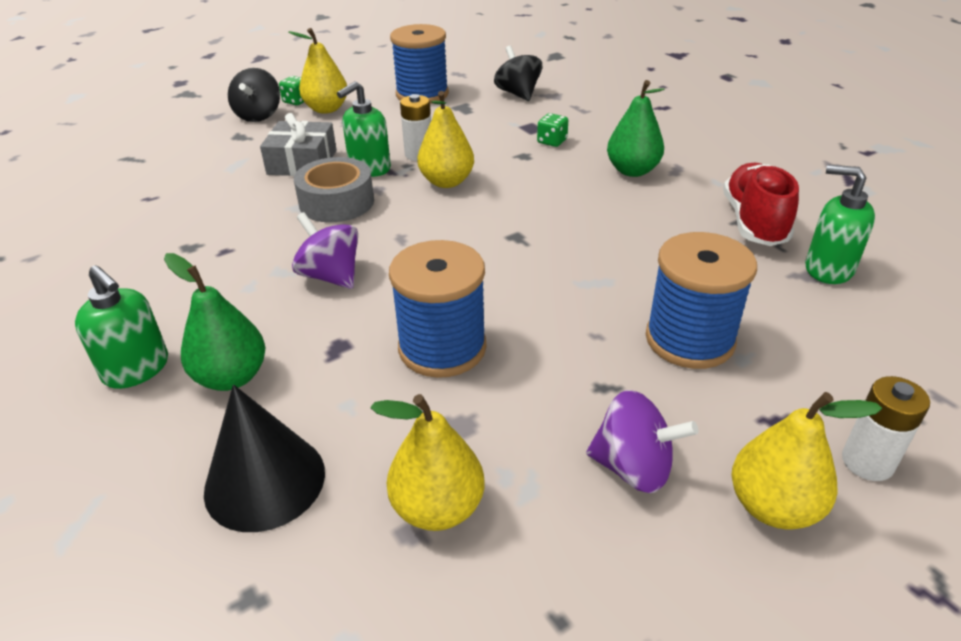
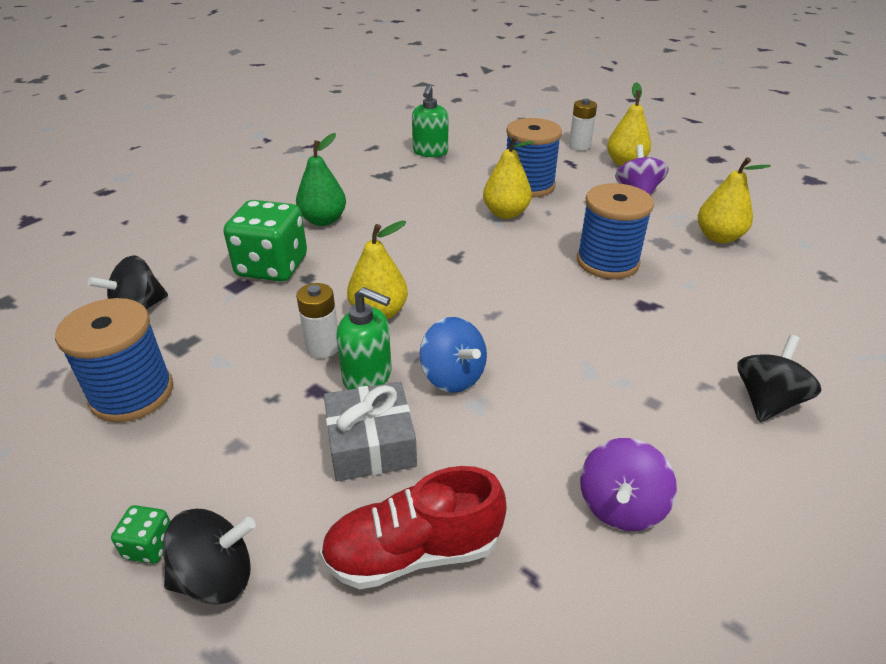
camera: 110 degrees left, 0 degrees up
(137, 369) = (767, 401): green soap dispenser -> black spinning top
(231, 377) = (720, 344): green pear -> none
(265, 481) = (770, 295): black cone -> none
(326, 109) = (187, 487): yellow pear -> yellow pear (506, 213)
(331, 276) = (573, 337): purple spinning top -> purple spinning top (620, 506)
(336, 202) = (452, 376): grey tape -> blue spinning top
(552, 141) = (272, 266): green dice -> green dice, size x2.33
(754, 222) = (385, 172): red shoe -> red shoe (413, 552)

